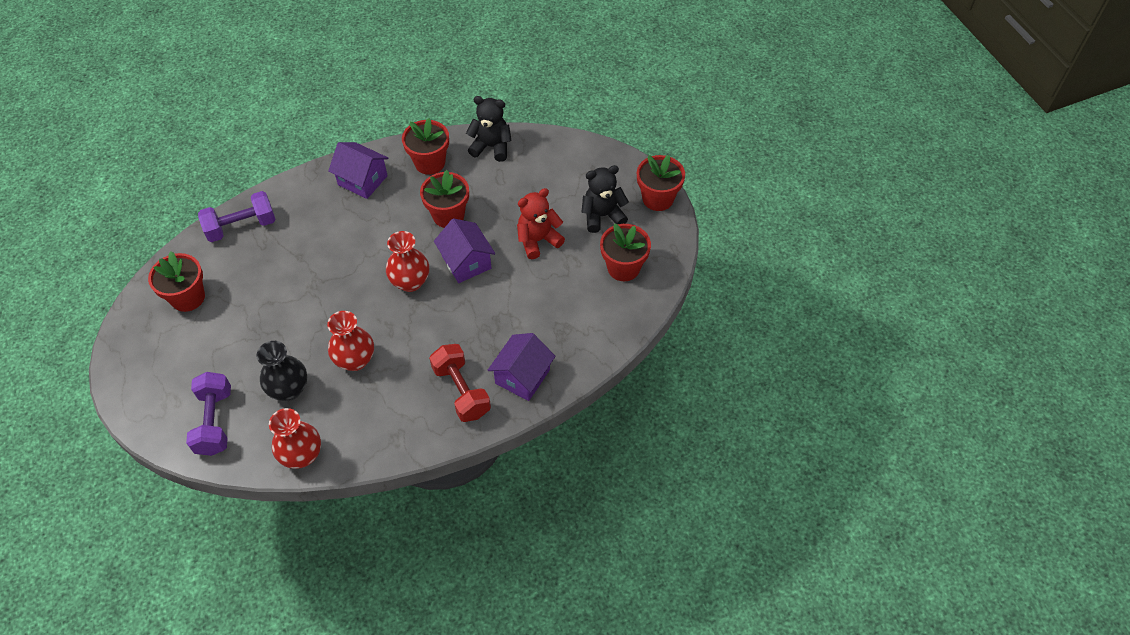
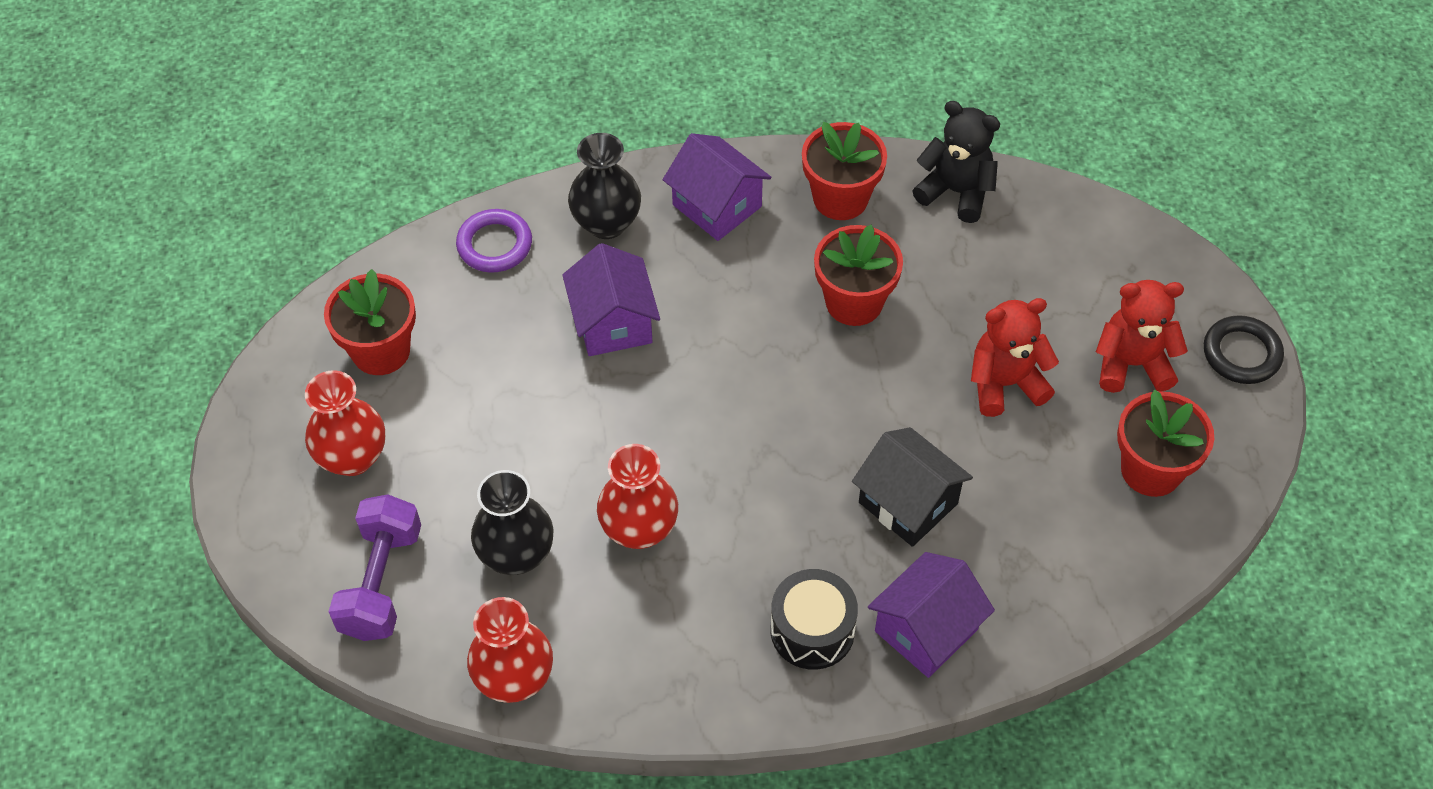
camera: 15 degrees right, 0 degrees up
(241, 226) = (494, 245): purple dumbbell -> purple ring
(303, 202) = (606, 223): none -> black vase
(410, 282) = (763, 409): red vase -> red vase (352, 457)
(461, 391) = (812, 630): red dumbbell -> black drum
(466, 262) = (868, 395): purple house -> purple house (613, 323)
(499, 313) = (908, 503): none -> black house
(602, 216) = (1132, 364): black teddy bear -> red teddy bear
(658, 198) = (1241, 353): red flower pot -> black ring

